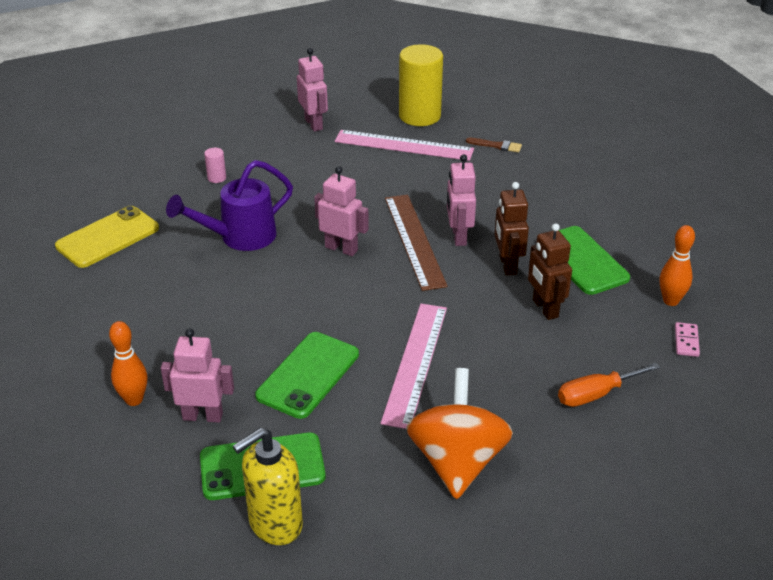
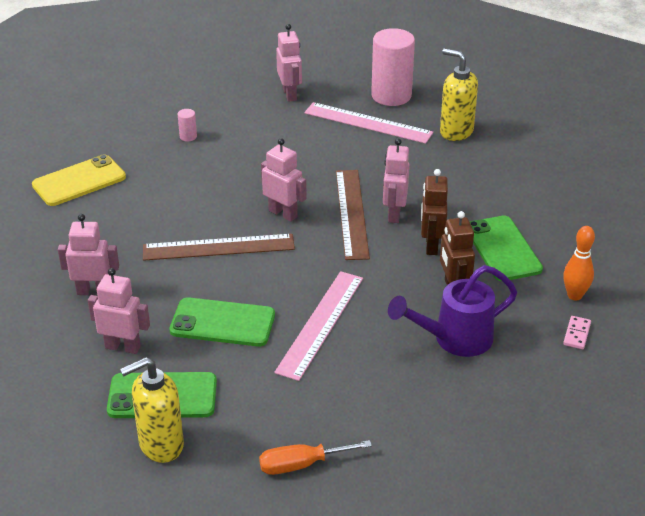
camera: 10 degrees right, 0 degrees up
(134, 400) = (68, 326): orange bowling pin -> none
(153, 357) = (93, 291): none -> pink robot
(240, 237) = (195, 193): purple watering can -> purple watering can (455, 339)
(281, 293) = (218, 247): none -> brown ruler
(308, 375) = (222, 323): green phone -> green phone turned 60 degrees clockwise
(419, 116) = (391, 96): yellow cylinder -> pink cylinder
(457, 461) = (332, 413): orange spinning top -> none
(496, 146) = (456, 131): brown brush -> yellow soap dispenser
(596, 394) = (476, 371): orange screwdriver -> orange screwdriver (301, 464)

